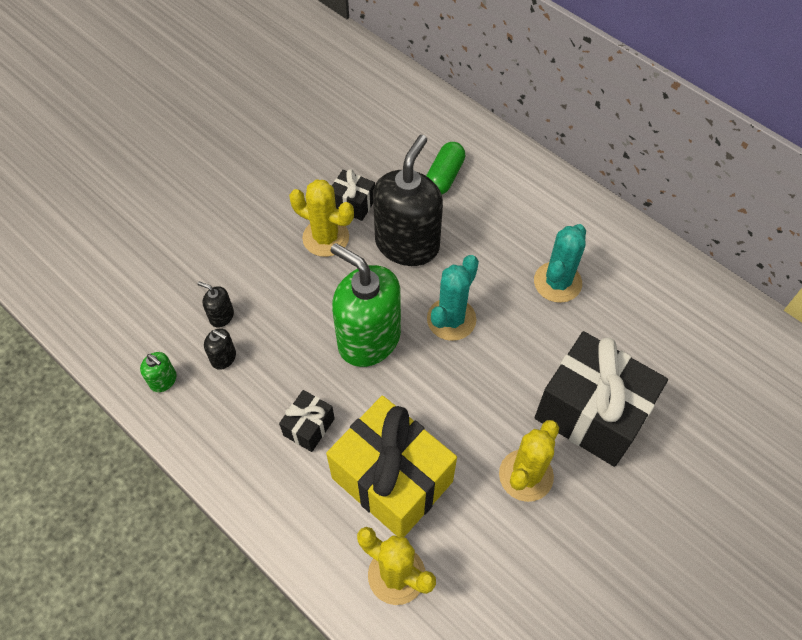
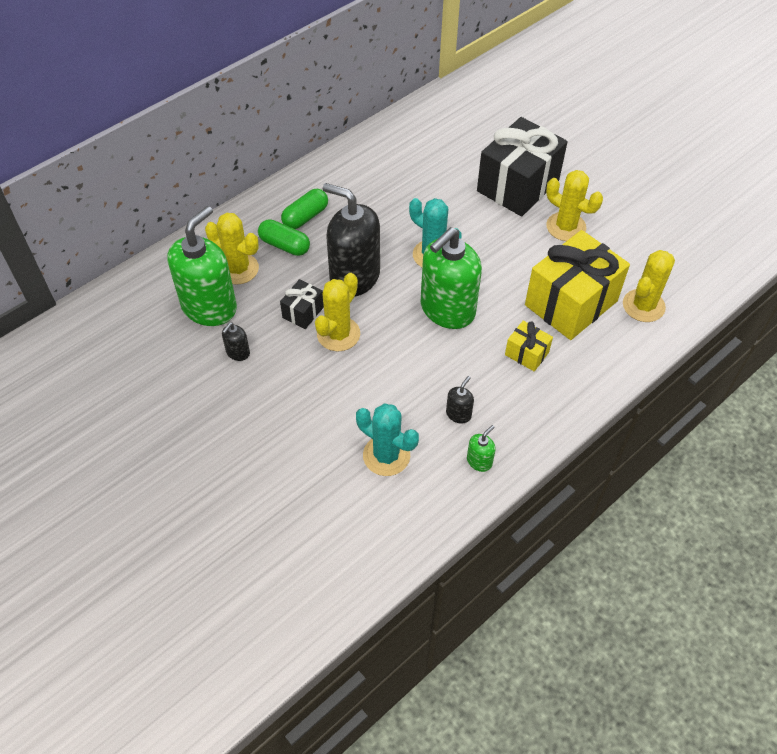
camera: 85 degrees left, 5 degrees down
(221, 316) = (414, 416): black soap dispenser -> black soap dispenser (238, 353)
(309, 427) = (526, 354): black gift -> yellow gift
(353, 127) = (209, 307): none -> green soap dispenser
(405, 142) = (238, 269): none -> yellow cactus
(490, 189) = (305, 217): none -> green capsule
(557, 282) = (404, 188): turquoise cactus -> turquoise cactus (386, 455)

